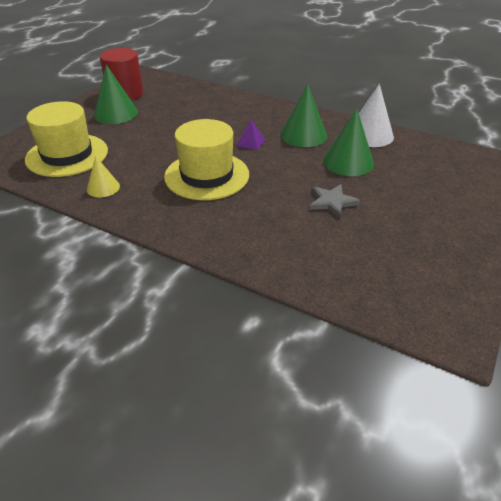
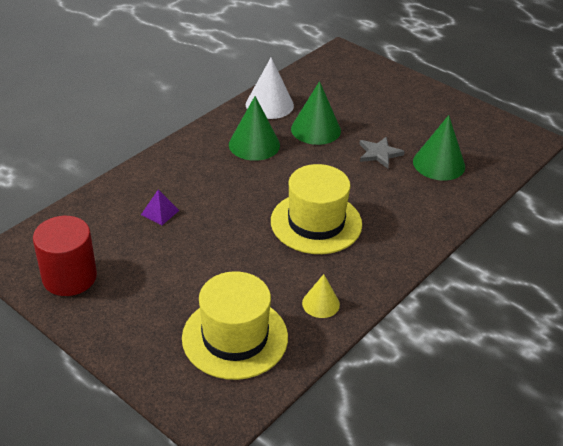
camera: 80 degrees left, 0 degrees up
(116, 113) = (132, 289): green cone -> green cone (439, 164)
(251, 142) = (257, 182): purple pyramid -> purple pyramid (160, 212)

